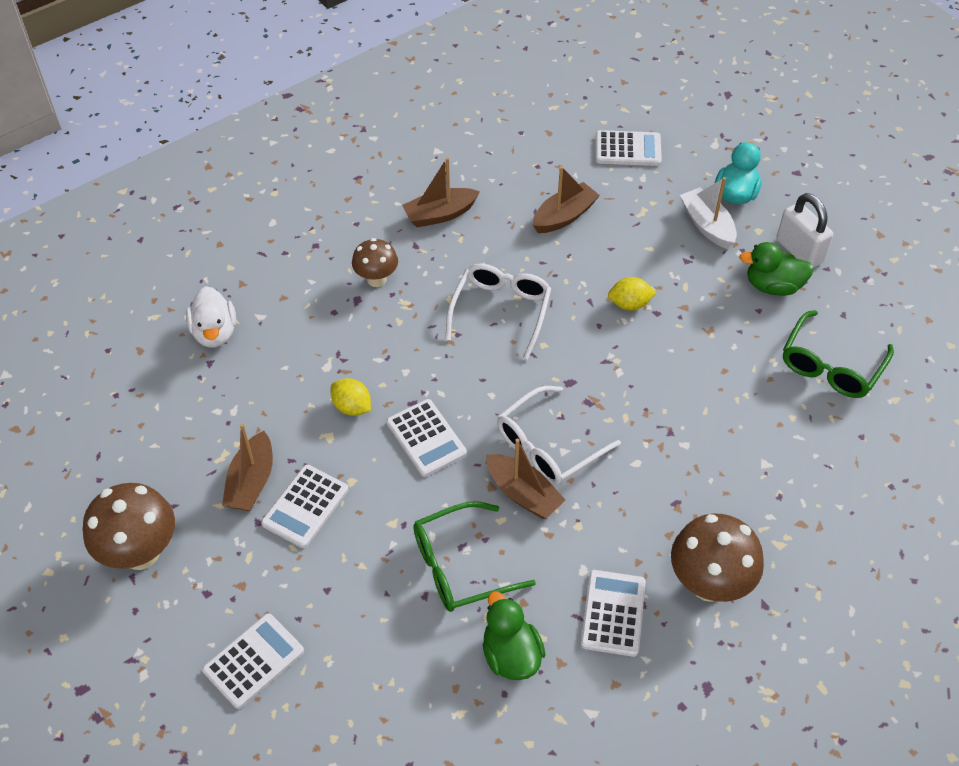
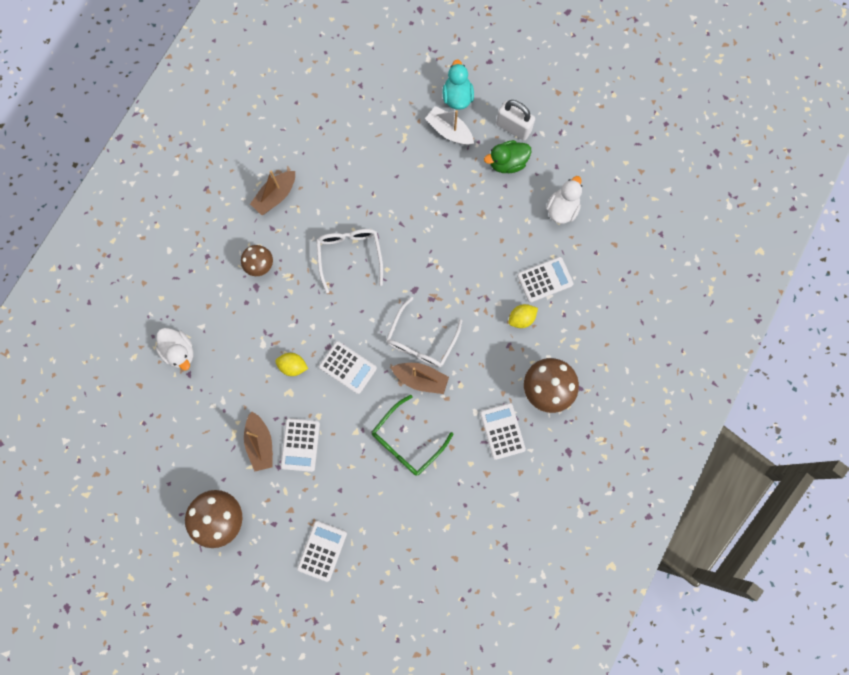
camera: 25 degrees left, 25 degrees up
(511, 655) = (458, 481): green duck -> none
(564, 216) = (356, 163): brown boat -> none
(628, 149) = (373, 87): white calculator -> white calculator (545, 280)
(629, 304) = (426, 215): yellow lemon -> yellow lemon (521, 318)
(831, 366) = (562, 209): green glasses -> white duck

